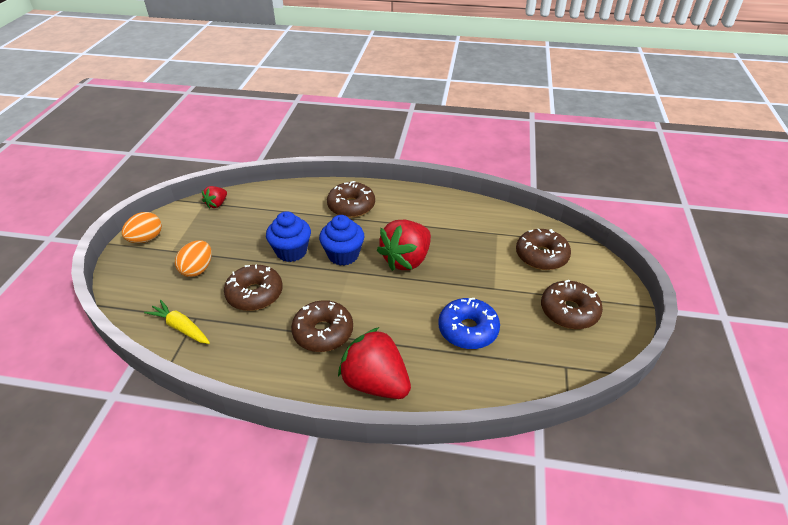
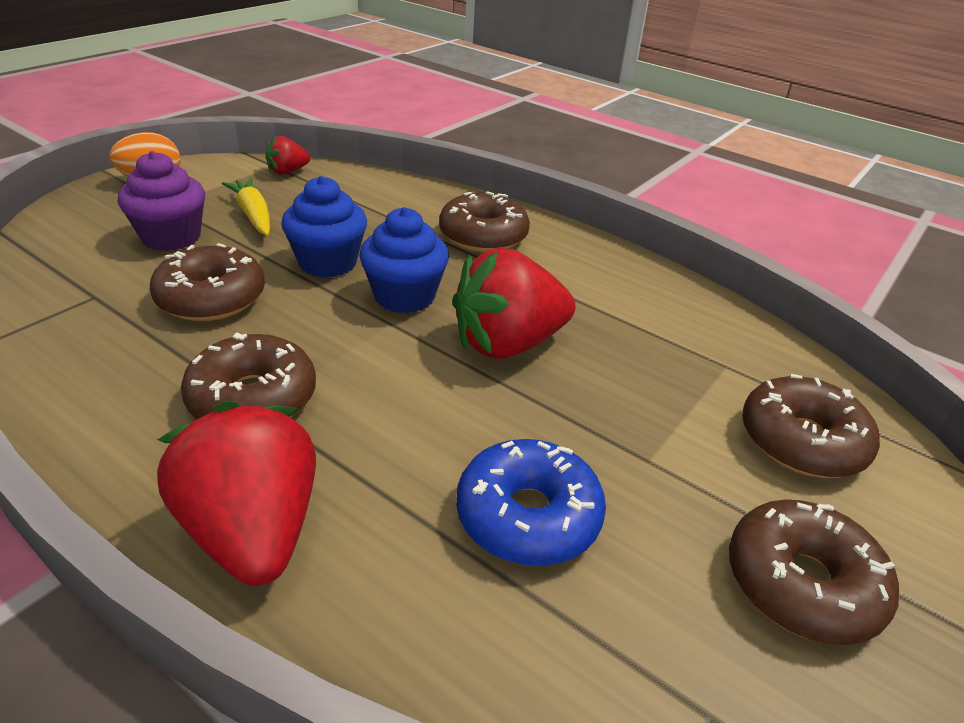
camera: 25 degrees right, 5 degrees down
(181, 327) = (59, 300): yellow carrot -> yellow carrot (253, 215)
(197, 269) = (171, 237): orange egg -> purple cupcake

